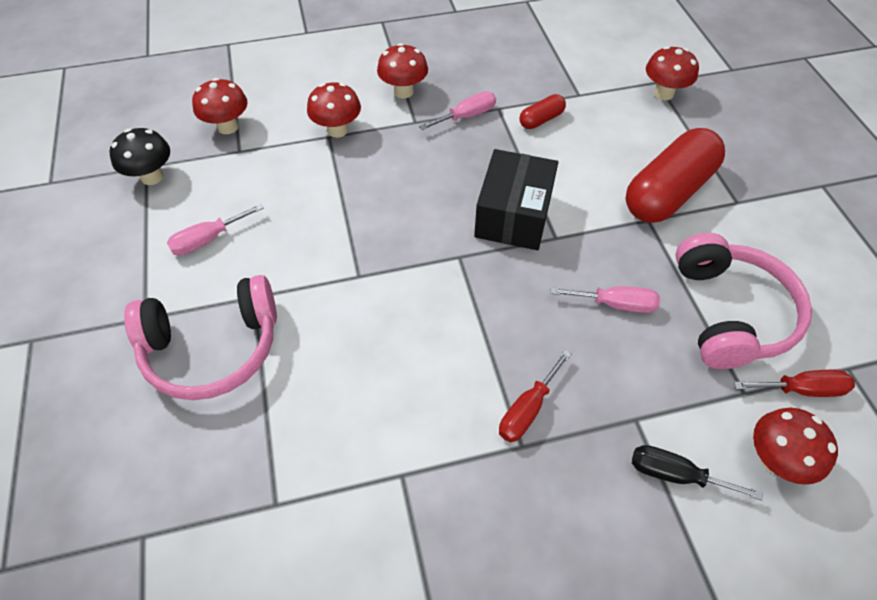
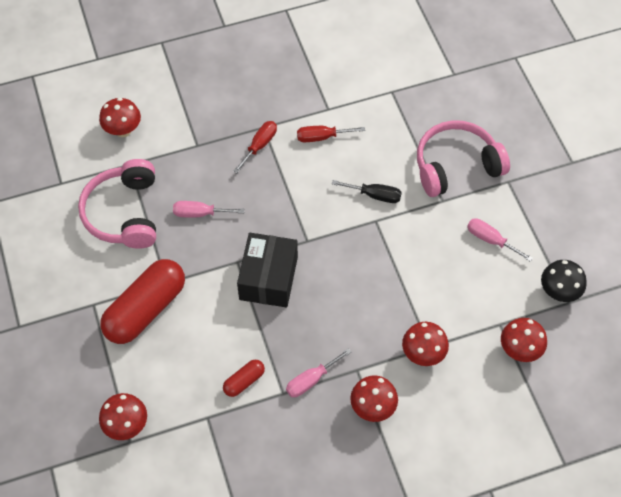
camera: 175 degrees right, 5 degrees up
(208, 240) = (490, 240): pink screwdriver -> pink screwdriver turned 105 degrees counterclockwise
(675, 474) = (180, 119): black screwdriver -> black screwdriver (375, 195)
(801, 389) = (94, 168): red screwdriver -> red screwdriver (322, 137)

